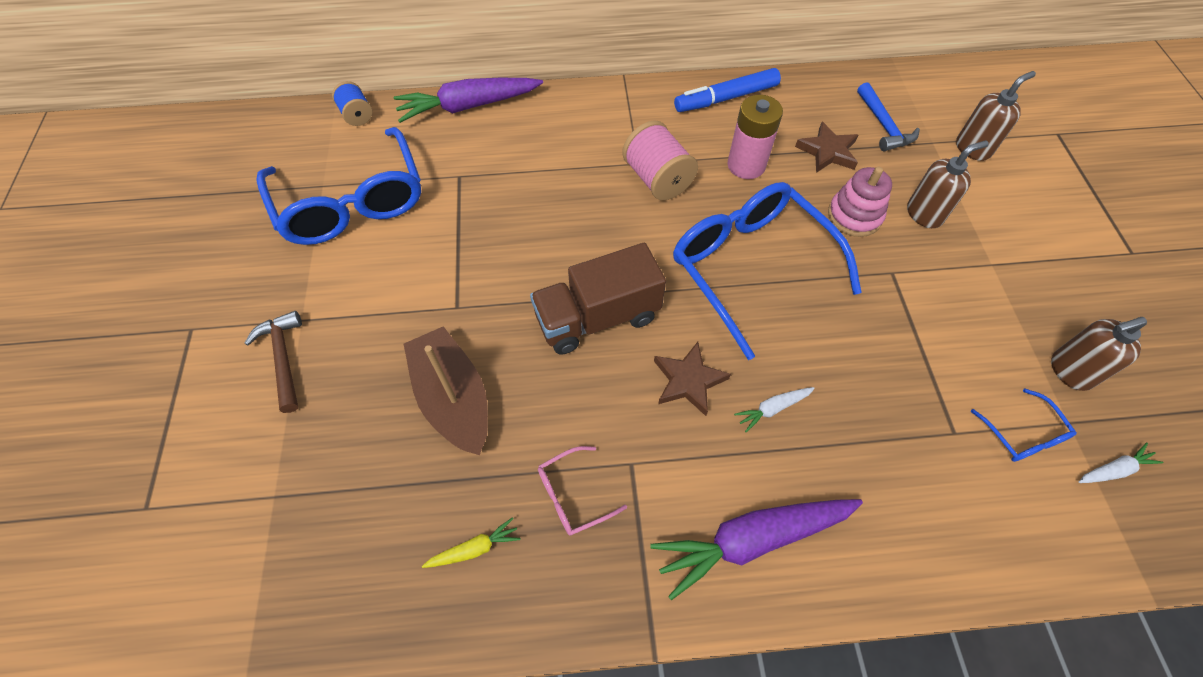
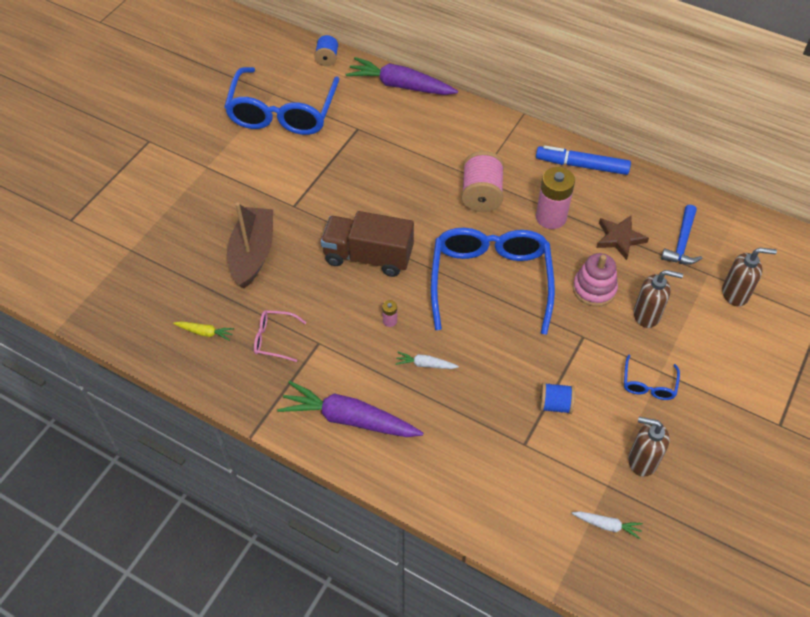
camera: 35 degrees right, 5 degrees down
(283, 358) = (183, 182): brown hammer -> none
(688, 381) = (390, 321): brown star -> pink battery
(938, 366) = (555, 405): none -> blue spool
(1022, 435) = (567, 472): blue glasses -> blue glasses (648, 384)

